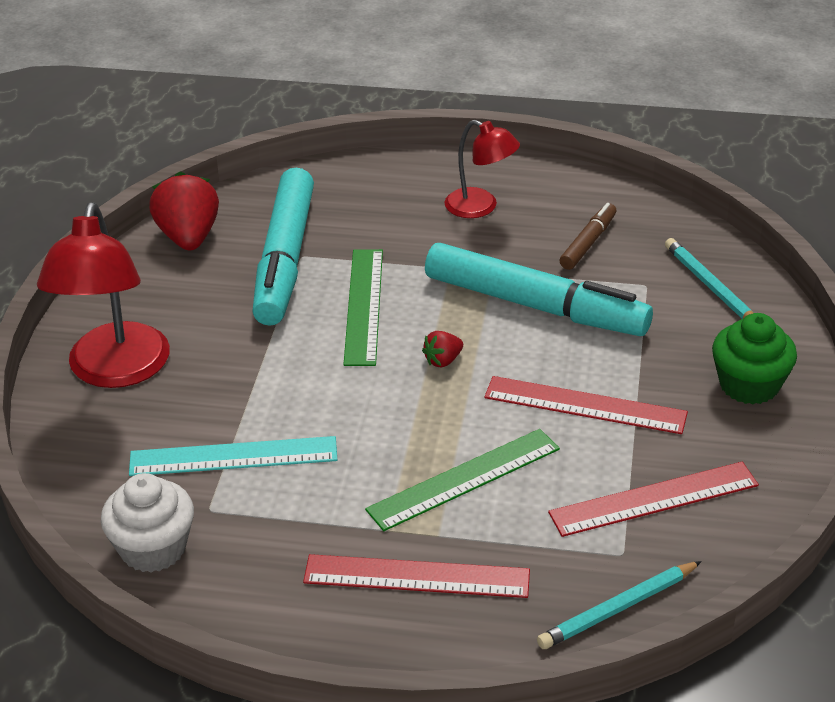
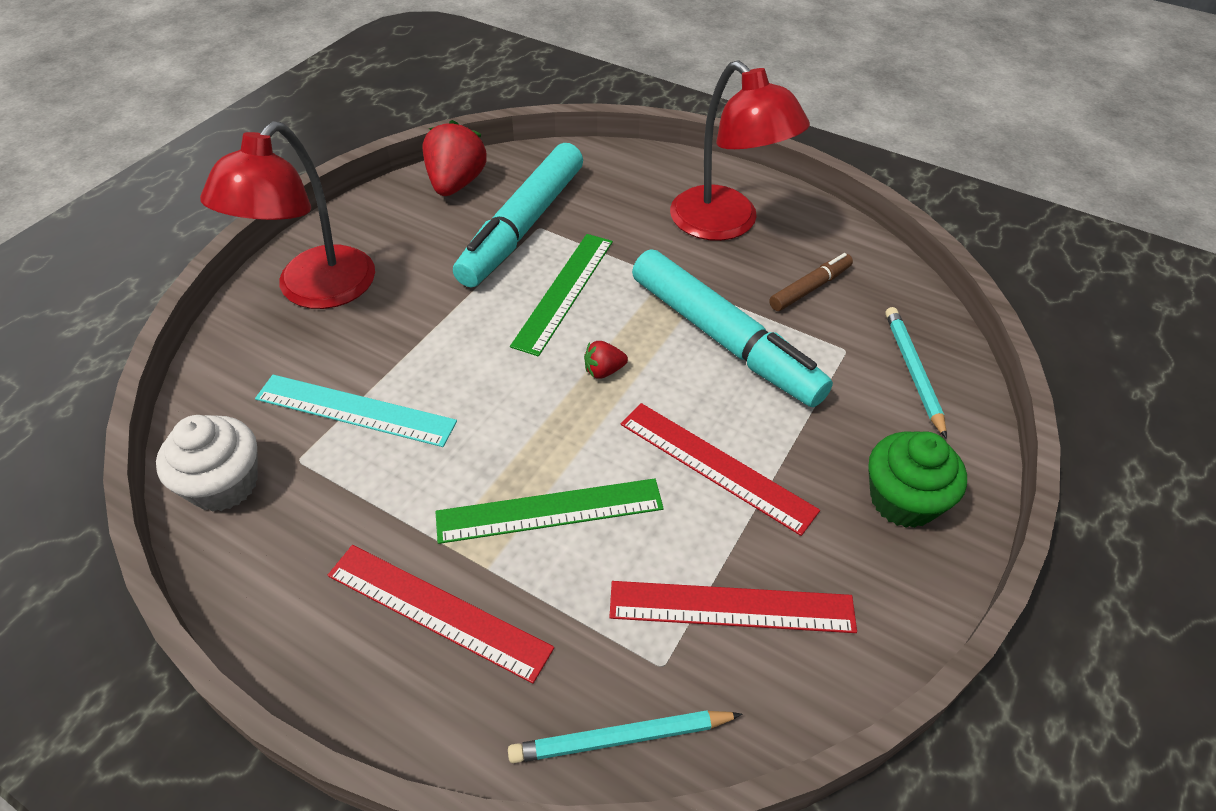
camera: 20 degrees right, 10 degrees up
(480, 207) = (725, 224): red lamp -> red lamp, size x1.72

